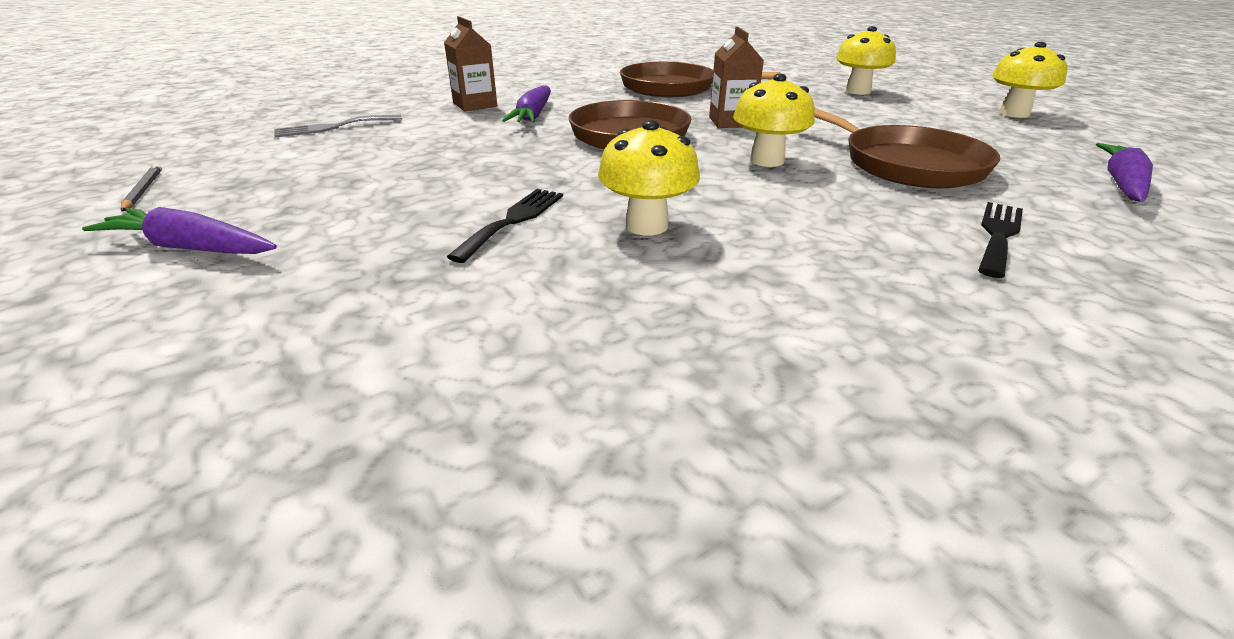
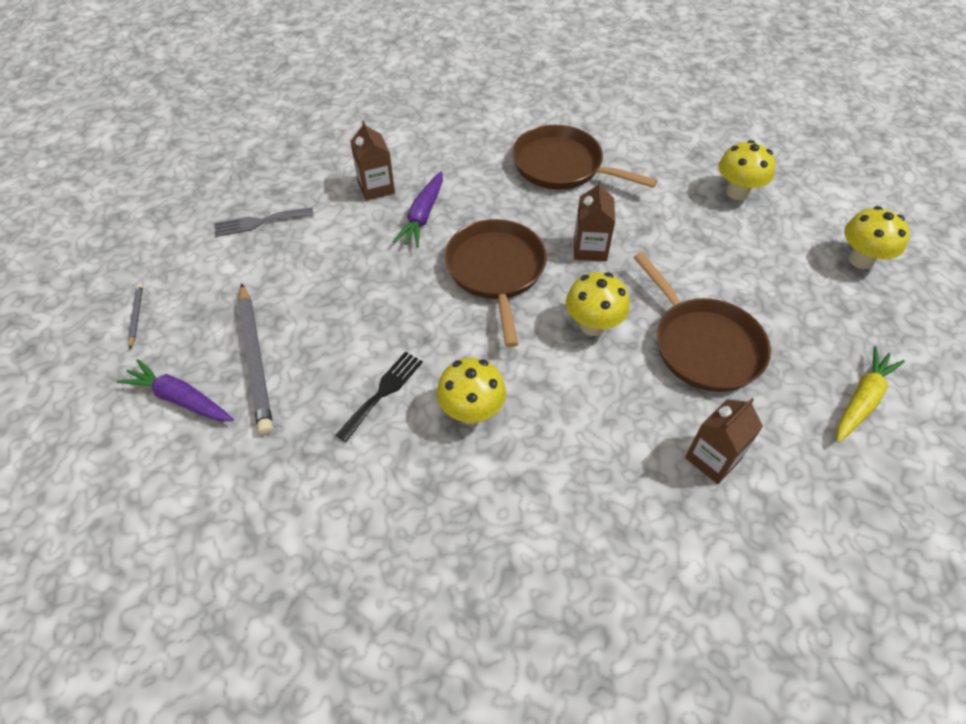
camera: 10 degrees right, 20 degrees up
(320, 210) = (256, 360): none -> grey pencil
(998, 235) = (713, 458): black fork -> brown carton
(1121, 184) = (861, 400): purple carrot -> yellow carrot

